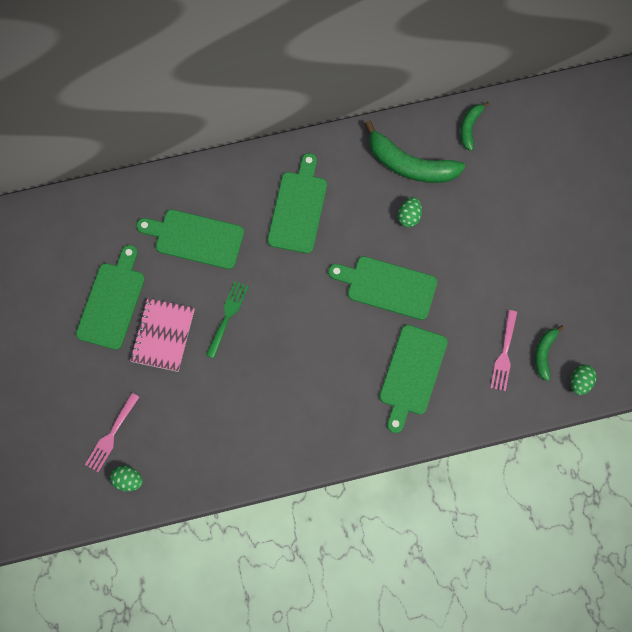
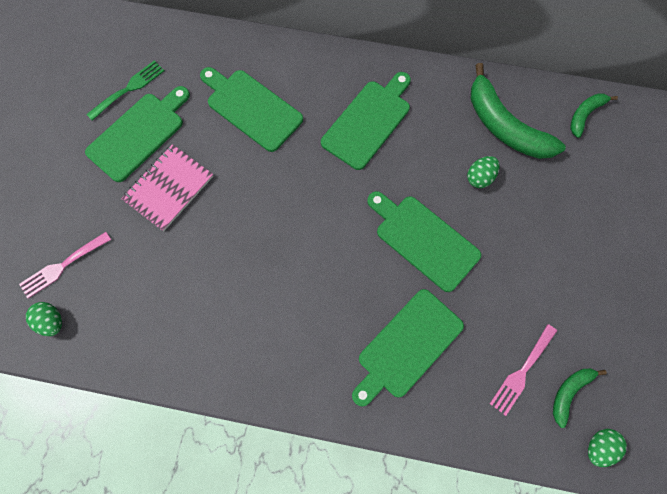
camera: 25 degrees right, 0 degrees up
(227, 316) = (243, 197): green fork -> green fork (129, 89)

